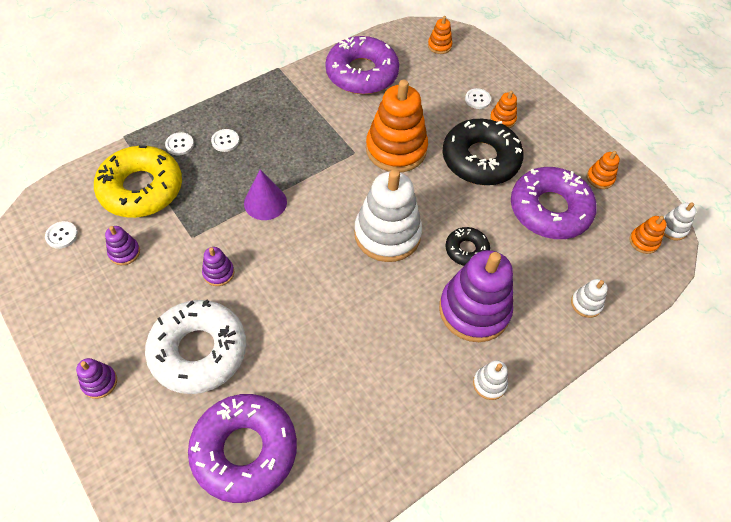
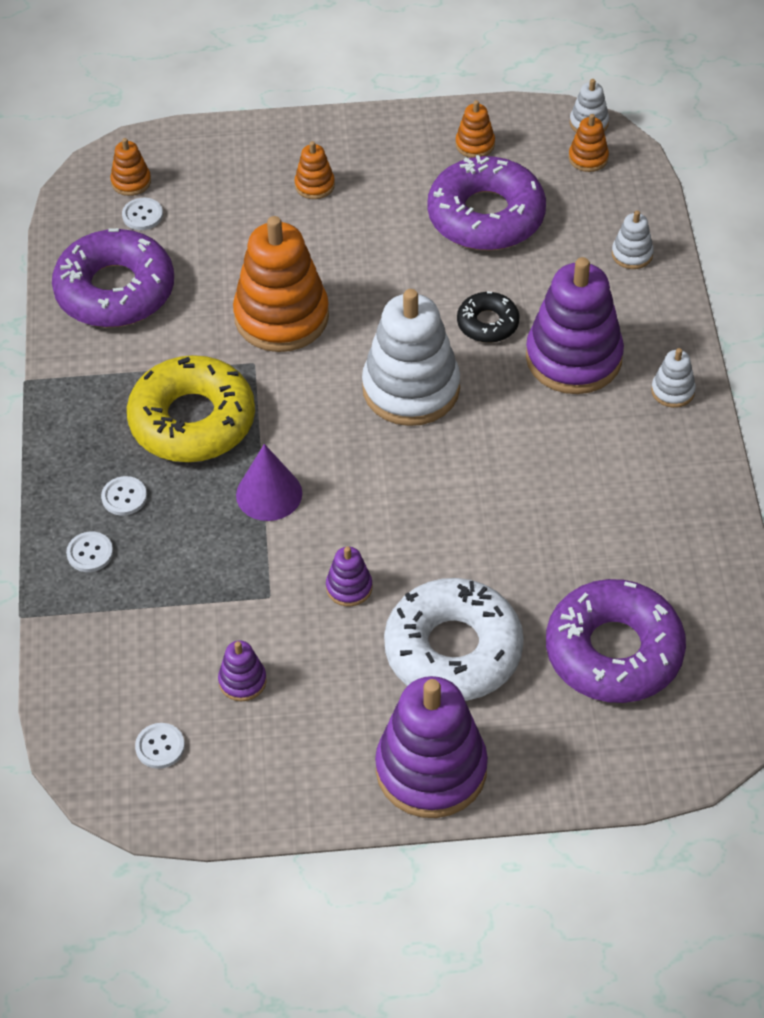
camera: 55 degrees left, 5 degrees down
(99, 382) = (431, 770): purple stacking toy -> purple stacking toy, size x2.25
(141, 189) = (141, 626): yellow donut -> yellow donut (192, 420)
(477, 99) = (261, 192): white button -> white button (142, 215)
(480, 159) = (362, 240): black donut -> none

